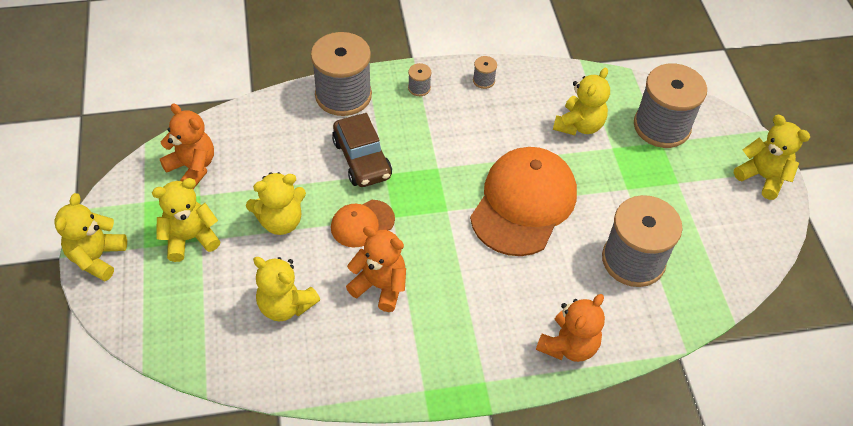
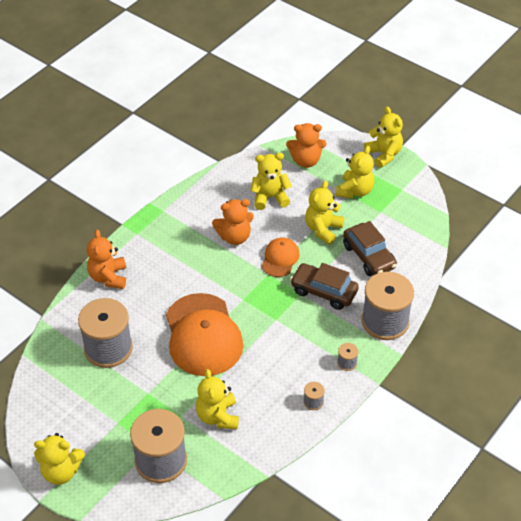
camera: 140 degrees right, 5 degrees down
(192, 167) = (404, 220): orange teddy bear -> orange teddy bear (306, 161)
(276, 159) = (369, 256): none -> brown car

